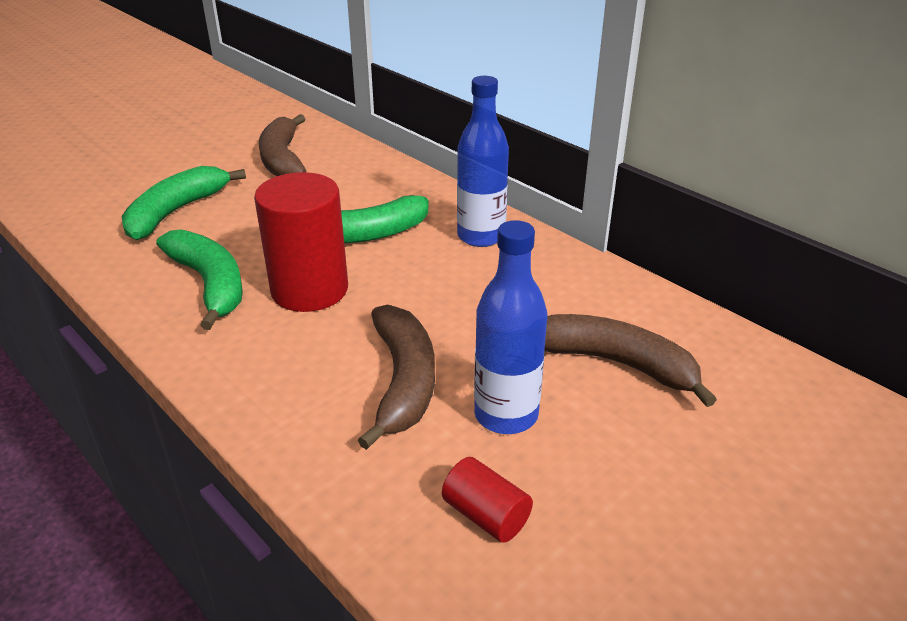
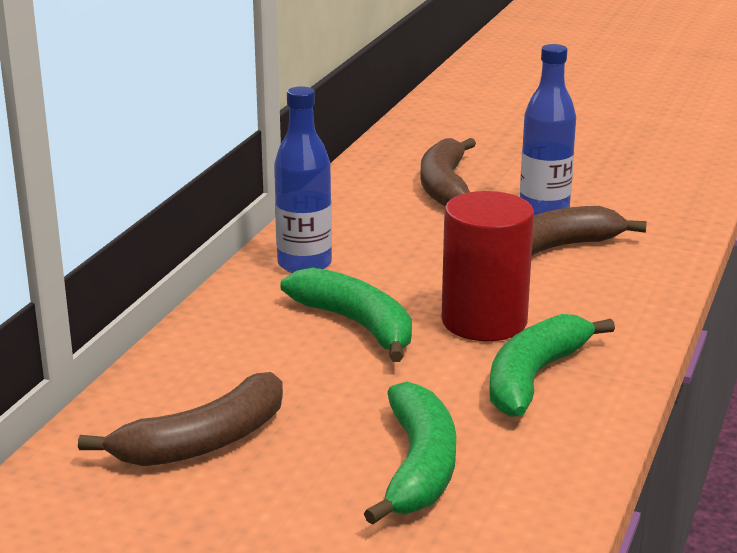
camera: 115 degrees left, 10 degrees down
(176, 212) = (418, 467): green banana -> green banana turned 90 degrees counterclockwise
(486, 515) = (635, 200): red cylinder -> none

